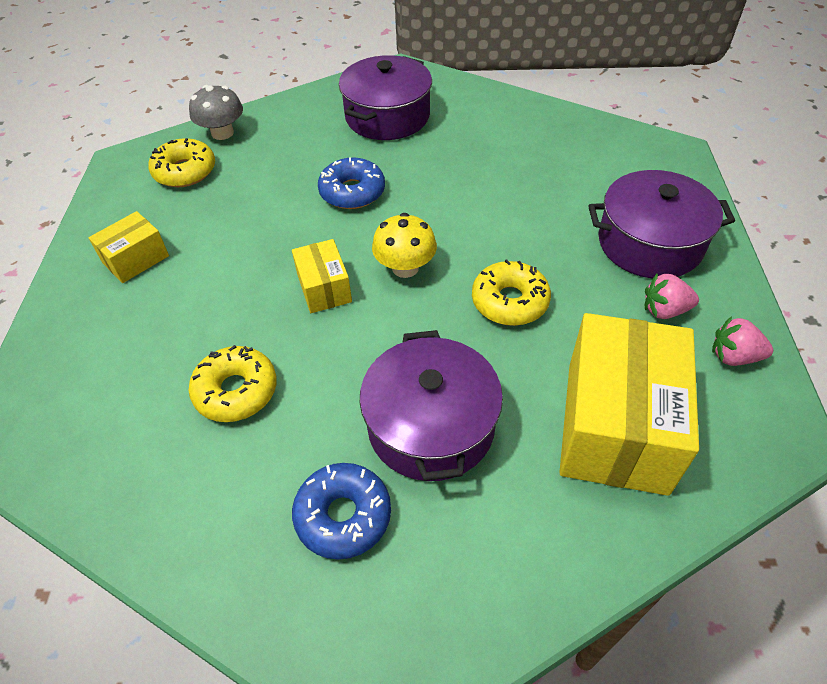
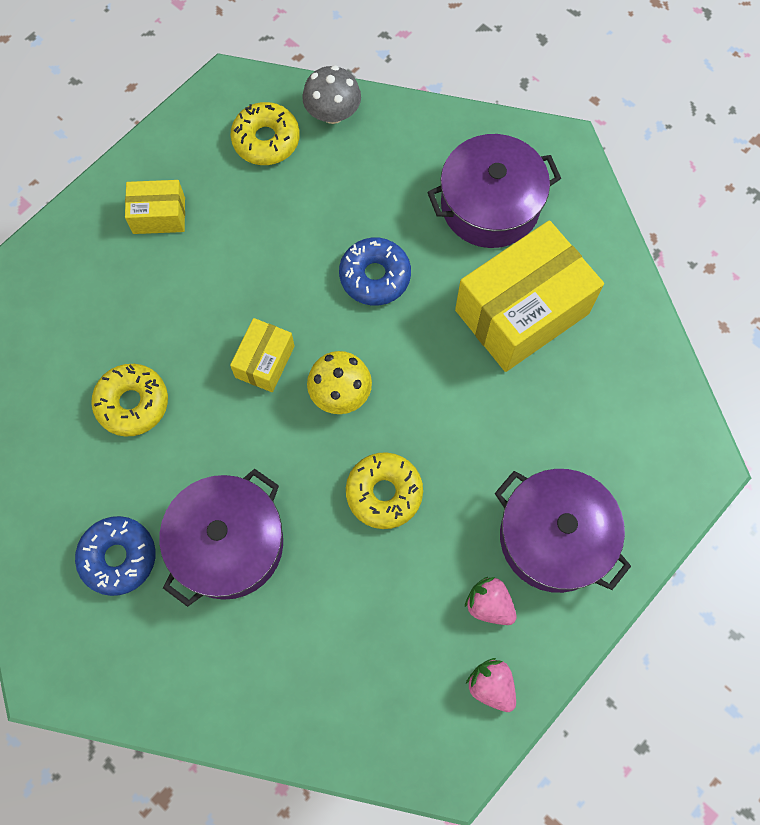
camera: 40 degrees right, 20 degrees up
(615, 426) = (345, 656): yellow box -> yellow box (522, 311)

